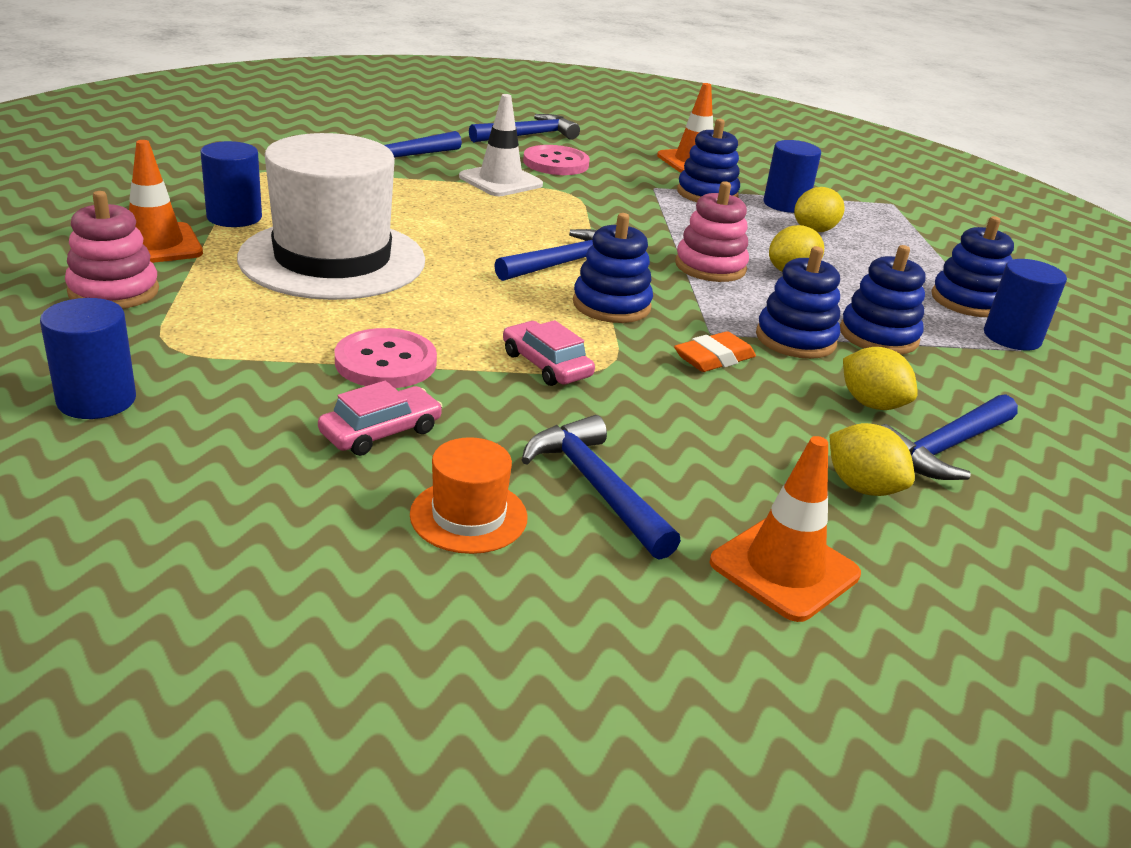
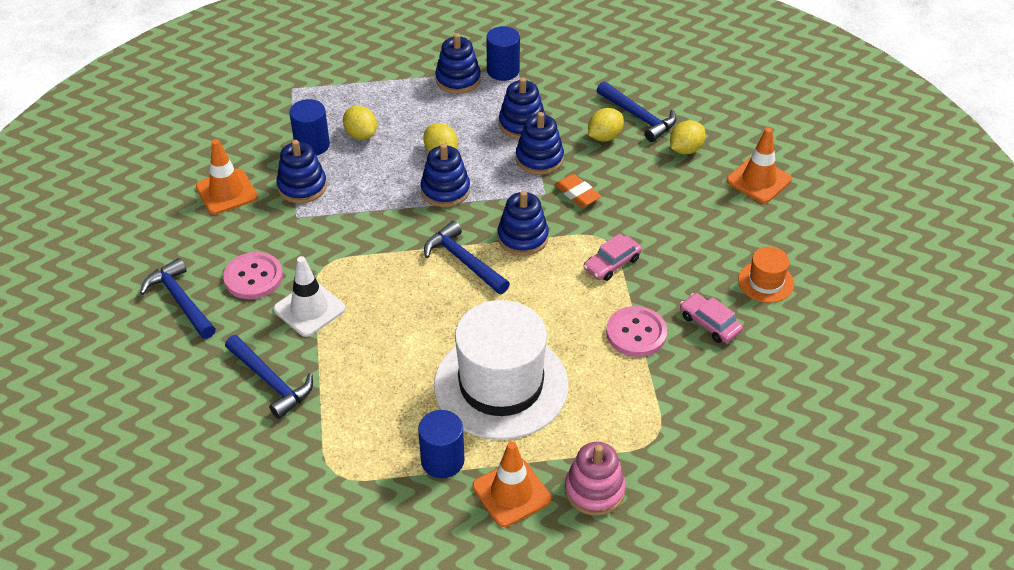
camera: 90 degrees left, 15 degrees up
(96, 400) = (728, 450): blue cylinder -> none
(596, 487) = (724, 239): blue hammer -> none
(710, 267) = (445, 190): pink stacking toy -> blue stacking toy

